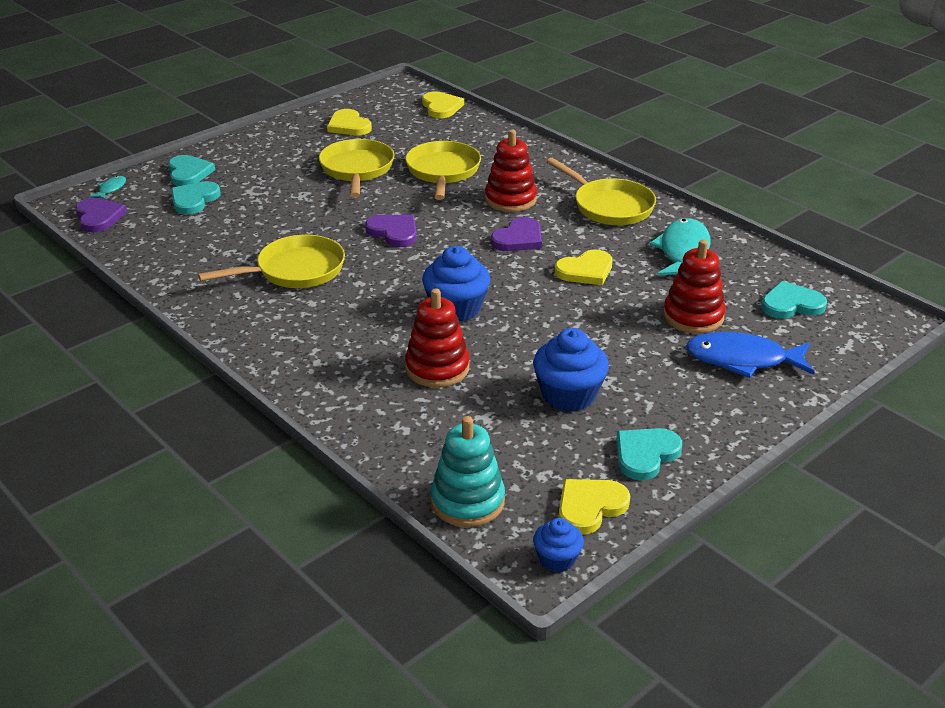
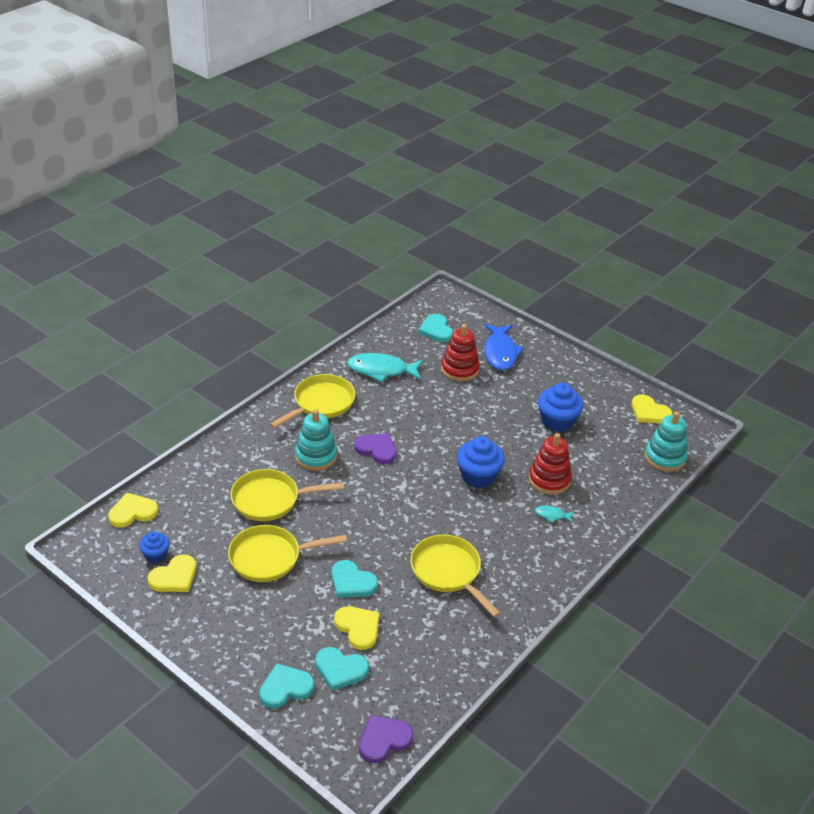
camera: 100 degrees left, 5 degrees up
(111, 189) = (325, 747): turquoise fish -> turquoise fish (552, 515)
(394, 232) = (378, 520): purple heart -> none
(510, 199) = (316, 456): red stacking toy -> turquoise stacking toy
(557, 559) = (691, 423): blue cupcake -> blue cupcake (155, 554)
(585, 271) = (415, 415): yellow heart -> yellow heart (358, 628)
(645, 454) = (599, 392): turquoise heart -> turquoise heart (352, 582)

